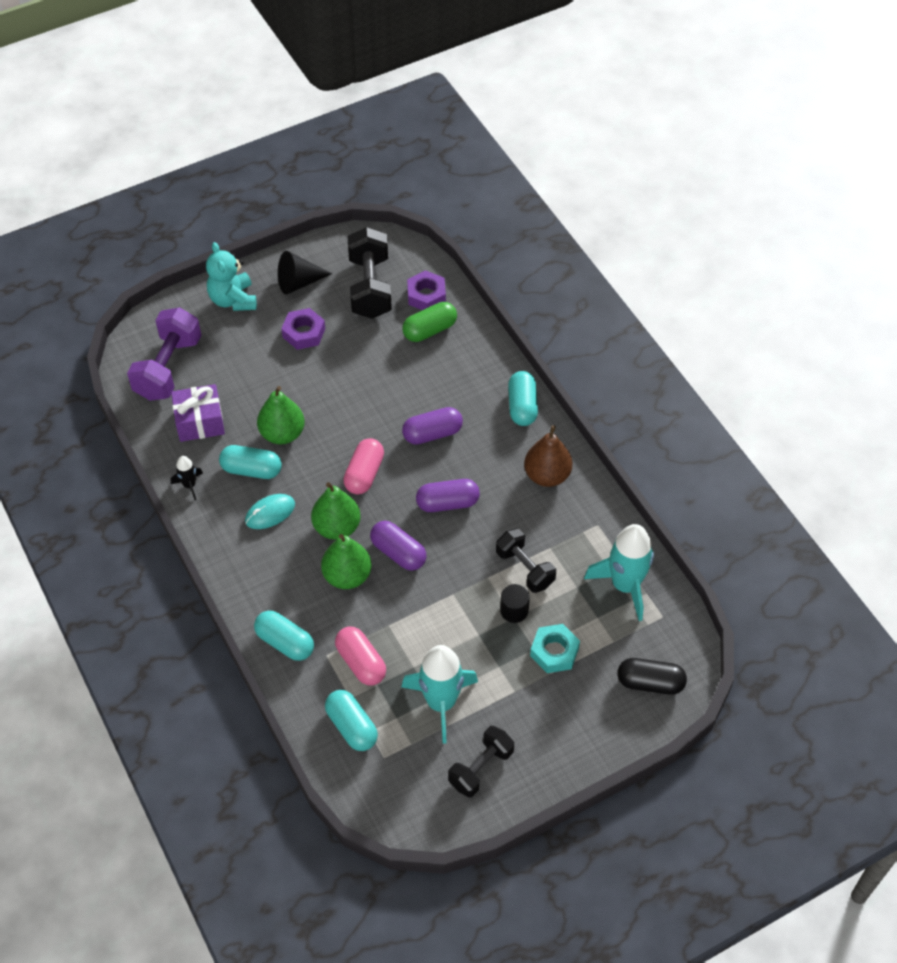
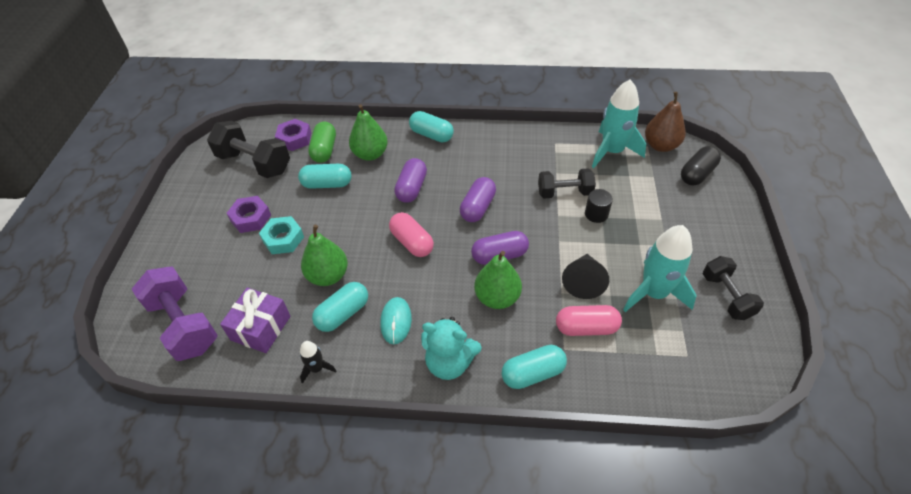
camera: 55 degrees left, 5 degrees down
(233, 300) = (171, 247): turquoise teddy bear -> turquoise teddy bear (449, 363)
(299, 282) = (203, 199): black cone -> black cone (583, 281)
(337, 527) = (446, 282): green pear -> green pear (370, 154)
(352, 726) = (646, 364): turquoise capsule -> turquoise capsule (327, 184)
(547, 475) = (497, 148): brown pear -> brown pear (660, 145)
(554, 652) = (644, 209): turquoise nut -> turquoise nut (283, 239)

